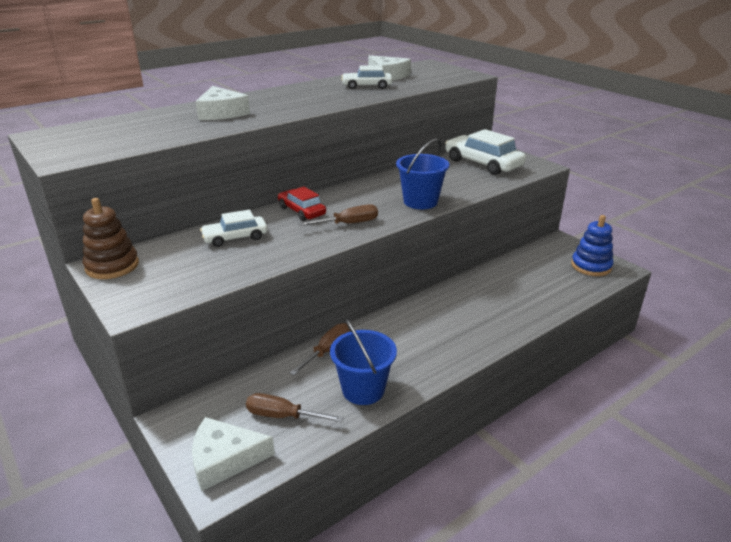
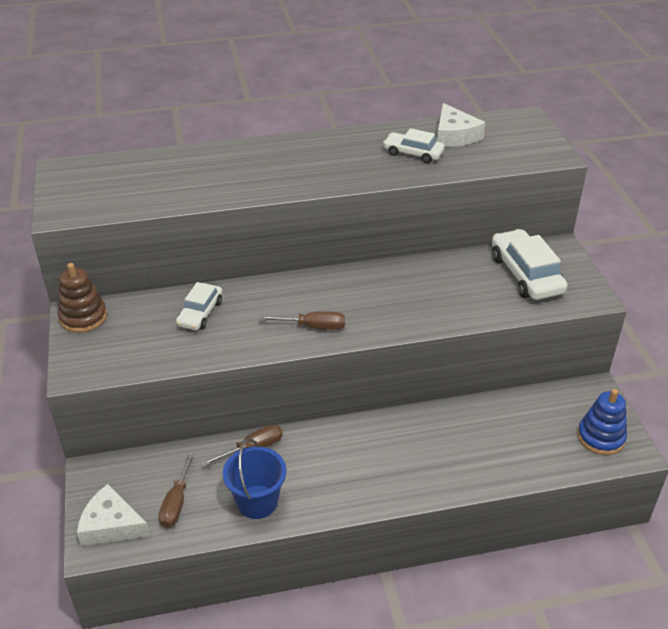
camera: 25 degrees right, 10 degrees up
(221, 113) = (231, 170): white cheese -> none
(235, 237) = (200, 313): white car -> white car turned 75 degrees counterclockwise
(283, 416) = (176, 502): brown screwdriver -> brown screwdriver turned 120 degrees counterclockwise
(302, 211) = (281, 294): red car -> none
(420, 202) = (407, 316): blue bucket -> none

